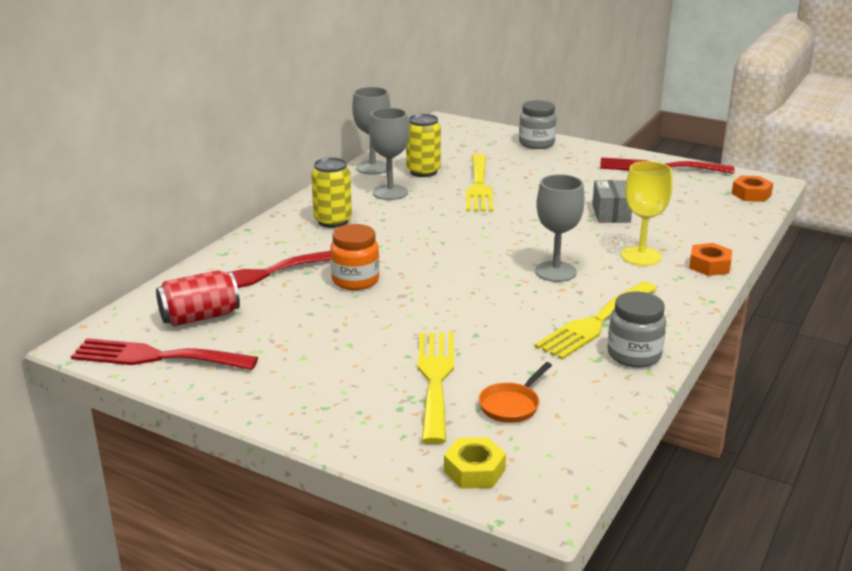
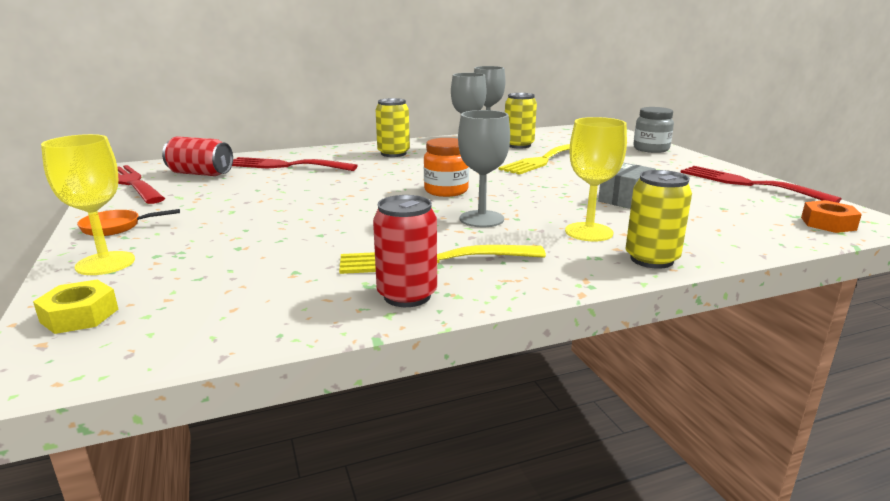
camera: 40 degrees right, 5 degrees down
(355, 280) = (327, 182): orange jar -> orange jar (446, 191)
(379, 433) = (105, 263): none -> yellow goblet
(435, 379) = (222, 248): yellow fork -> none
(512, 405) = (222, 286): orange pan -> orange pan (116, 227)
(634, 355) = (407, 295): grey jar -> red can
(709, 265) = (651, 259): orange nut -> yellow can

